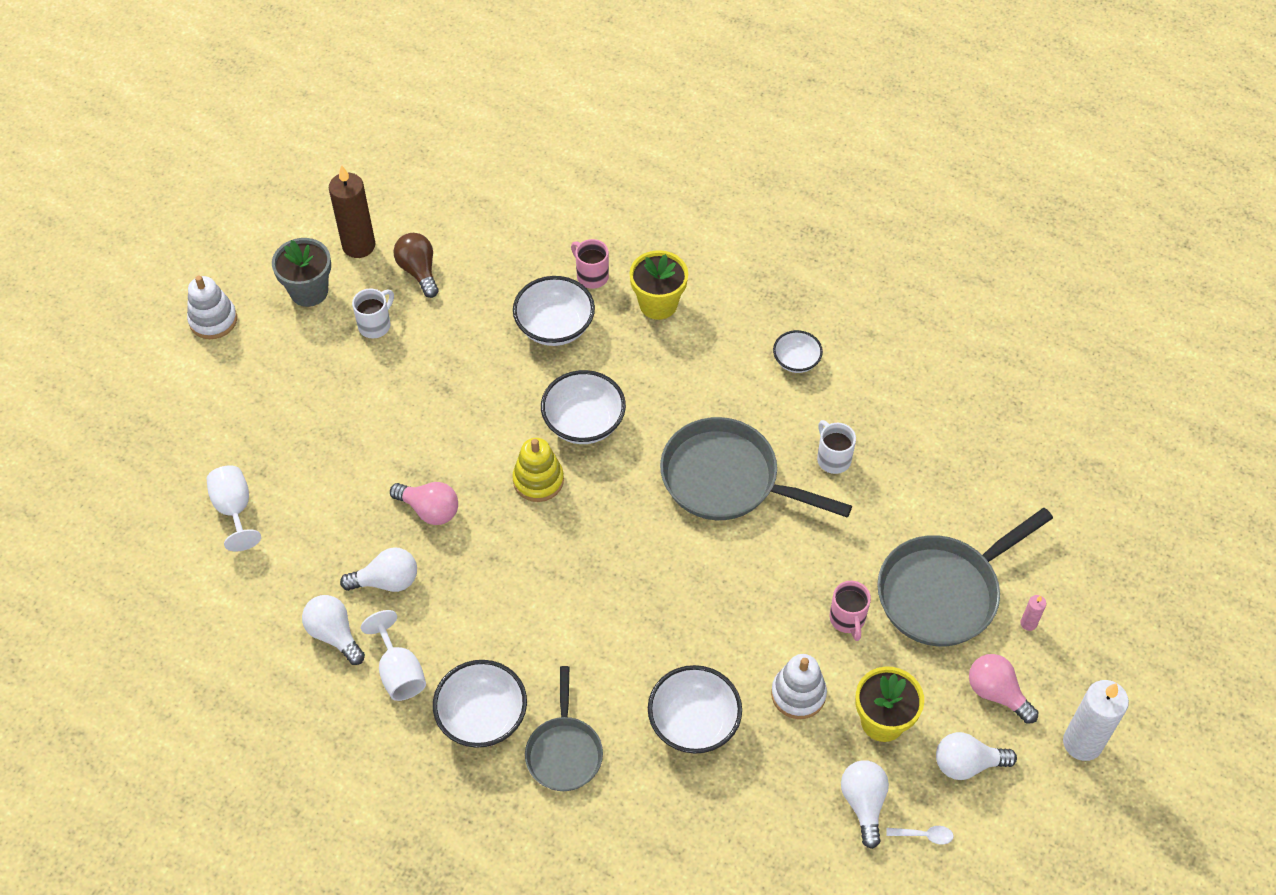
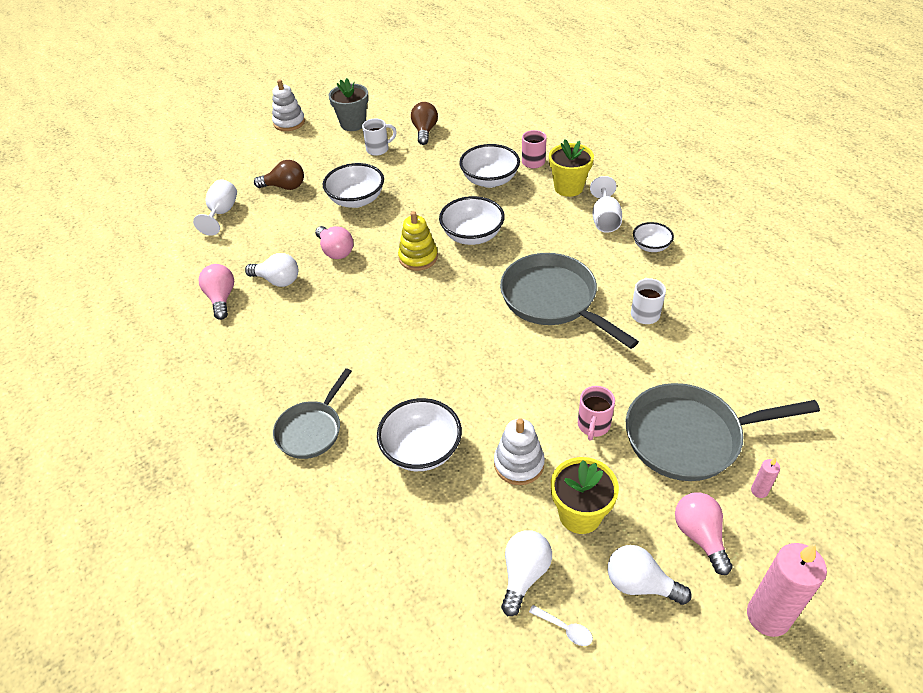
camera: 30 degrees right, 10 degrees down
(290, 434) = (285, 187): none -> brown light bulb
(334, 634) = (221, 298): white light bulb -> pink light bulb
(359, 245) = (399, 111): brown candle -> none
(399, 672) = (242, 335): white goblet -> white goblet (605, 219)
(482, 717) = (273, 383): white bowl -> white bowl (356, 200)
(1082, 743) = (768, 616): white candle -> pink candle

